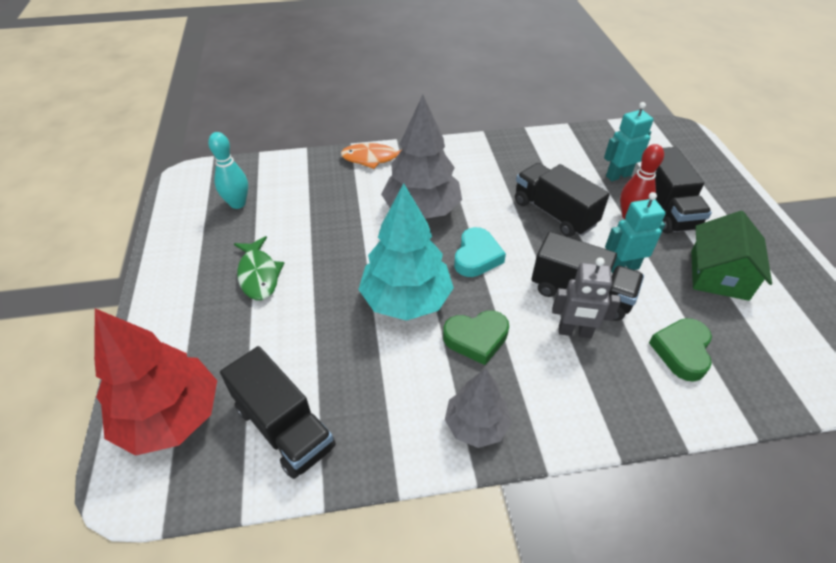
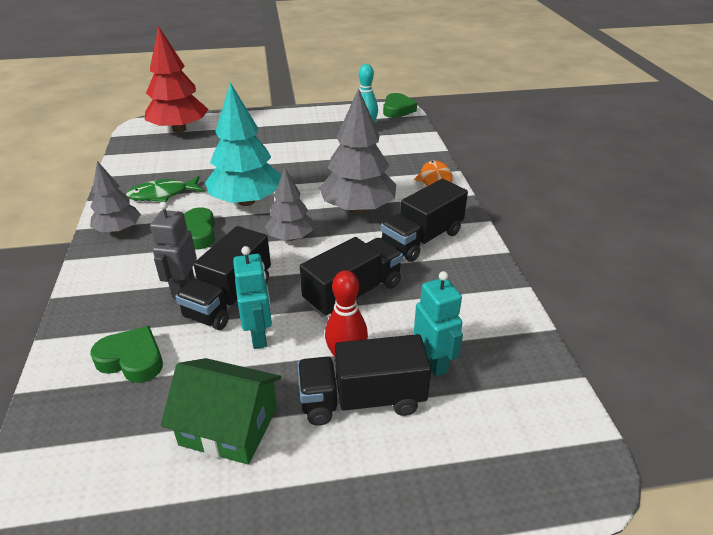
camera: 90 degrees right, 10 degrees down
(190, 176) = (397, 109): none -> green heart
(259, 275) = (286, 143): green fish -> green fish (162, 194)
(284, 427) = (155, 161): black truck -> black truck (422, 239)
(476, 256) = (291, 237): turquoise heart -> grey tree

